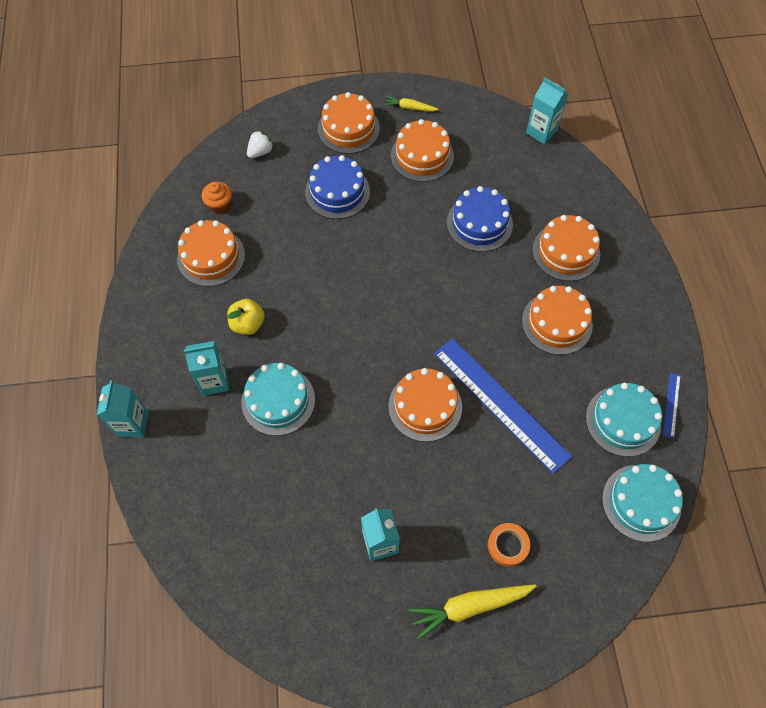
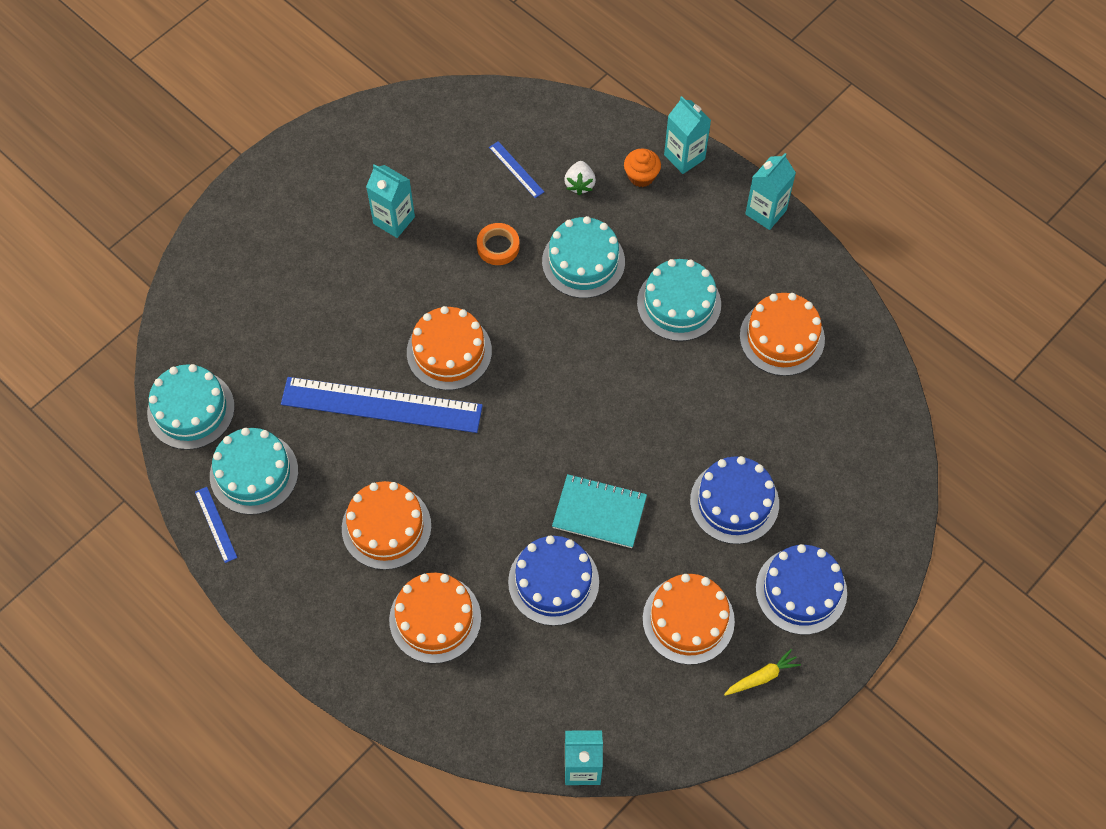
camera: 140 degrees right, 0 degrees up
(214, 381) = (655, 236): turquoise carton -> turquoise carton (766, 212)
(219, 204) = (835, 395): orange cupcake -> orange cupcake (641, 176)
(248, 324) = (679, 303): yellow apple -> turquoise cake
(254, 512) = (516, 169): none -> blue ruler
(260, 152) = (861, 485): white strawberry -> white strawberry (579, 184)
(348, 128) = (801, 590): orange cake -> blue cake
(419, 240) = (599, 512): none -> turquoise notebook
(469, 606) = (284, 228): yellow carrot -> none
(508, 545) = (286, 292): orange tape -> orange tape (498, 247)

